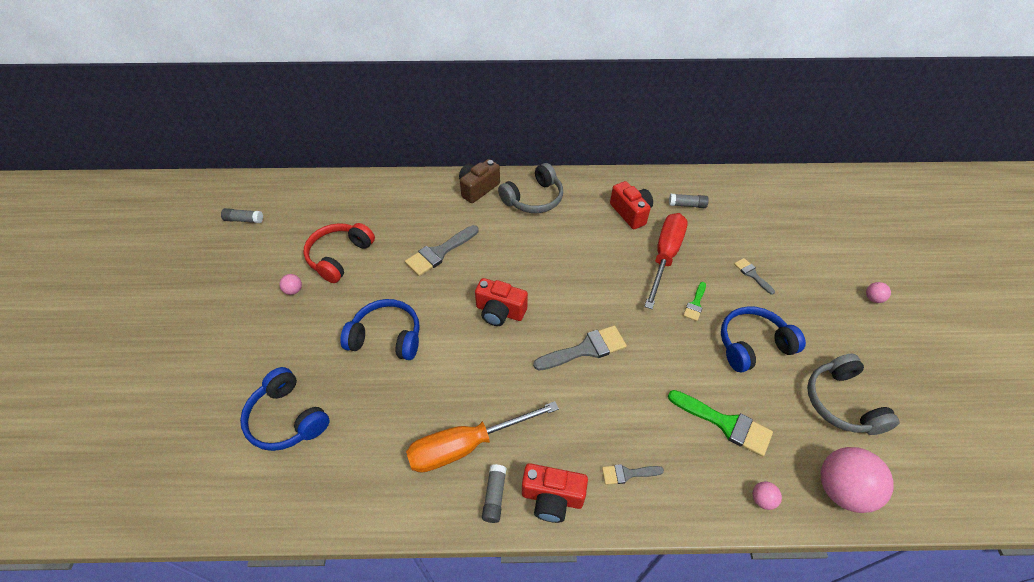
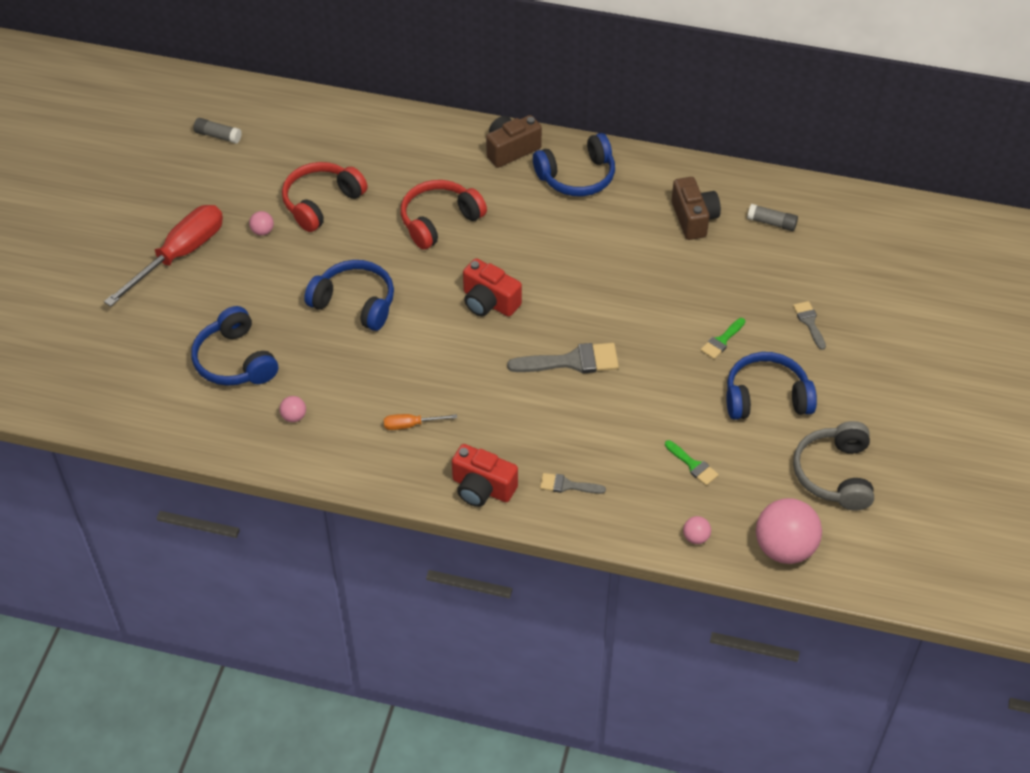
camera: 15 degrees right, 0 degrees up
(439, 252) = (439, 221): grey brush -> red headphones
(466, 445) = (411, 425): orange screwdriver -> orange screwdriver, size x0.44
(494, 496) = (425, 474): grey glue stick -> none
(533, 198) = (577, 176): grey headphones -> blue headphones
(631, 213) = (693, 219): red camera -> brown camera
(665, 257) = (711, 280): red screwdriver -> red screwdriver (180, 255)
(725, 423) = (693, 465): green brush -> green brush, size x0.56
(873, 298) = (944, 379): pink ball -> pink ball (294, 416)

